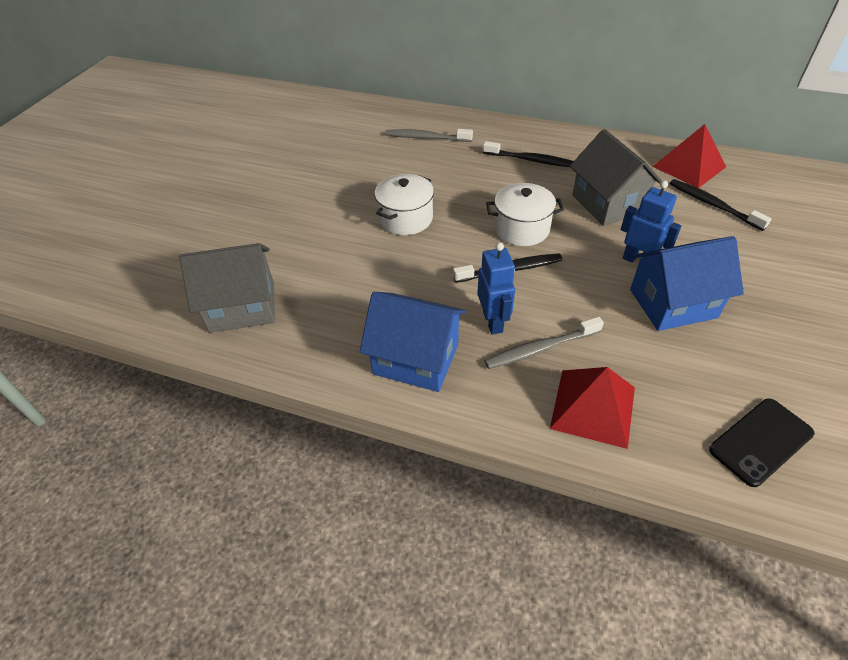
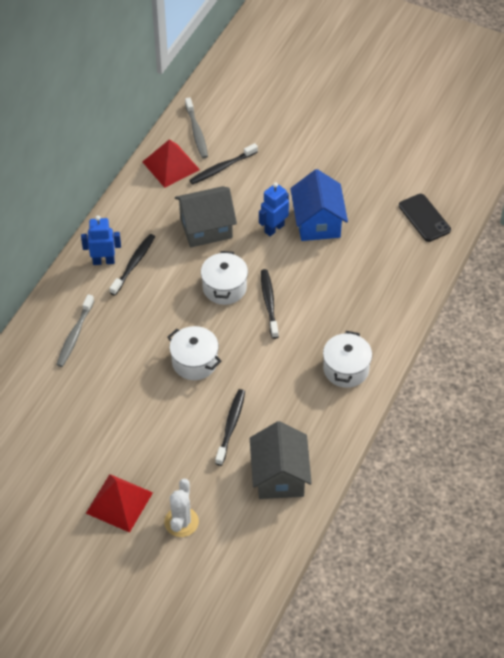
camera: 85 degrees left, 5 degrees up
(192, 234) = (181, 522): none -> white cactus
(317, 257) = (231, 426): none -> black toothbrush
(416, 359) = (346, 369): blue house -> white pot
(493, 322) = (319, 322): blue robot -> blue robot (103, 261)
(540, 348) = (346, 300): grey toothbrush -> grey toothbrush (196, 132)
(593, 407) = (394, 285): red pyramid -> red pyramid (119, 502)

